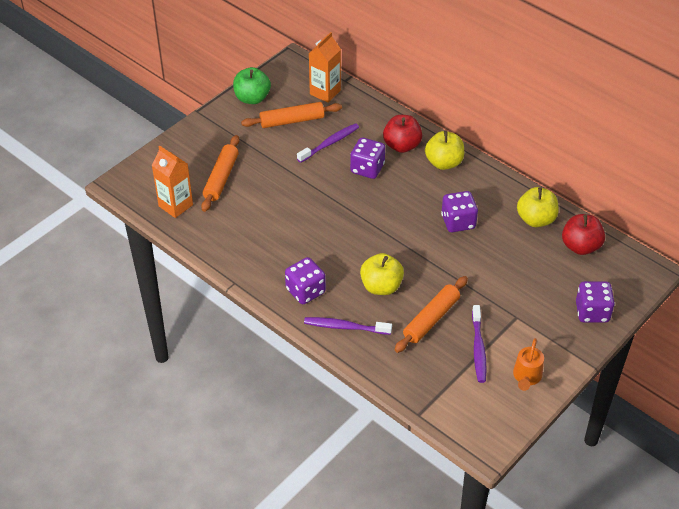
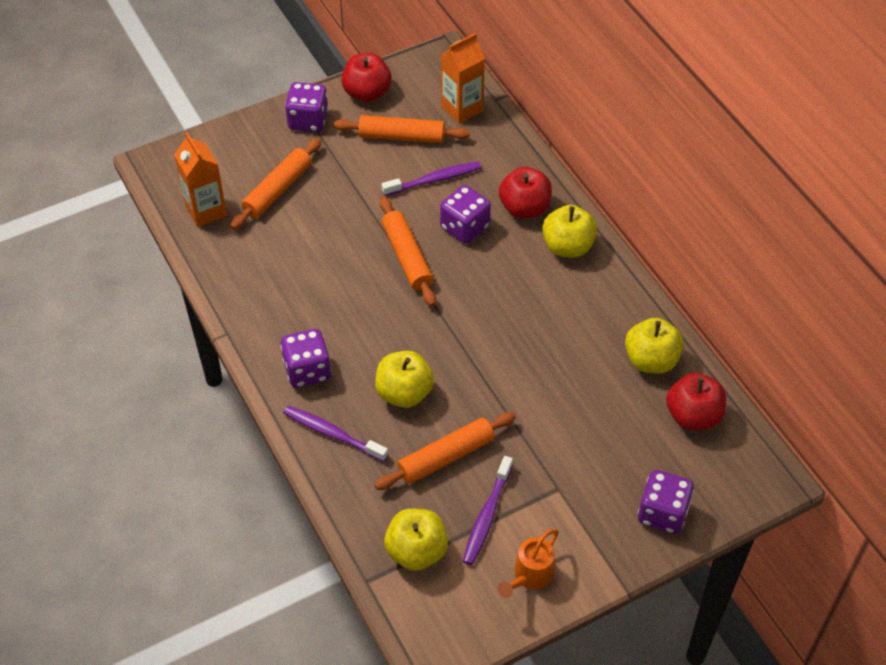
camera: 20 degrees right, 5 degrees up
(252, 98) = (367, 93): green apple -> red apple
(337, 198) = (407, 257): none -> orange rolling pin
(443, 385) = (416, 551): none -> yellow apple
(458, 222) = (546, 334): purple dice -> purple dice (308, 120)

